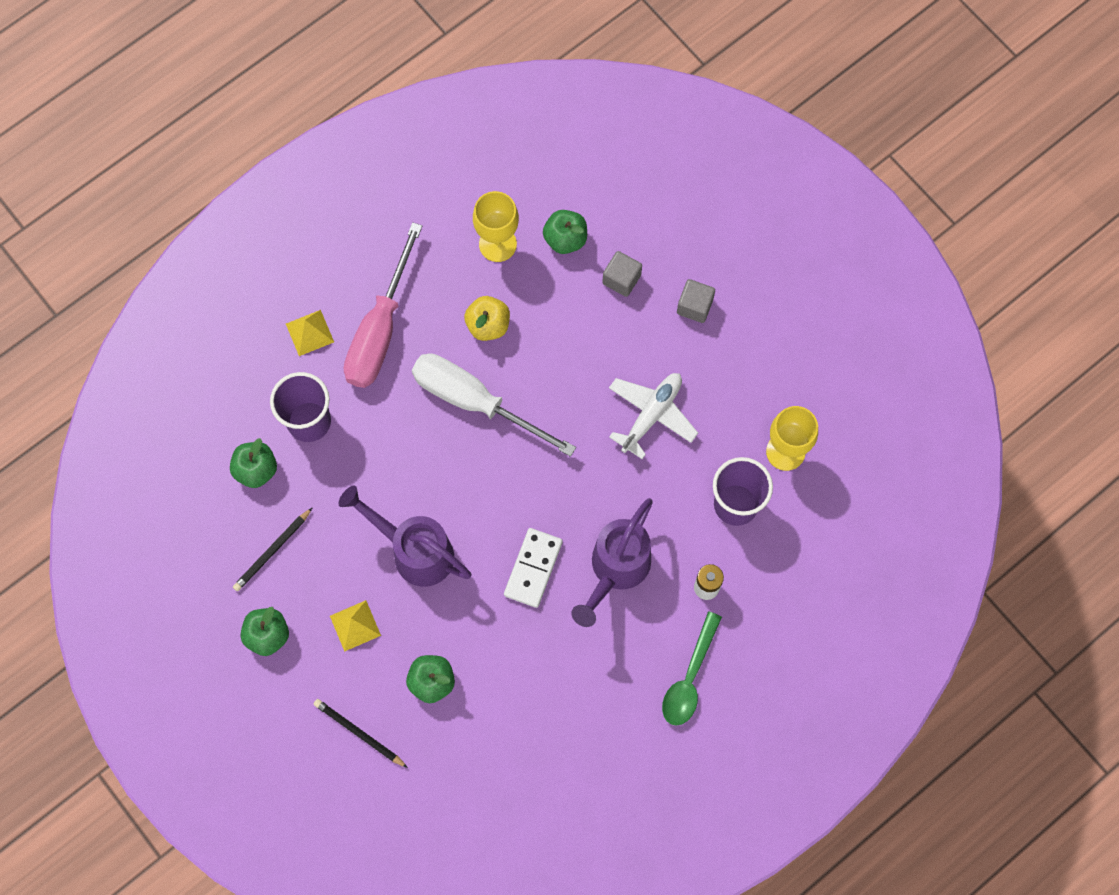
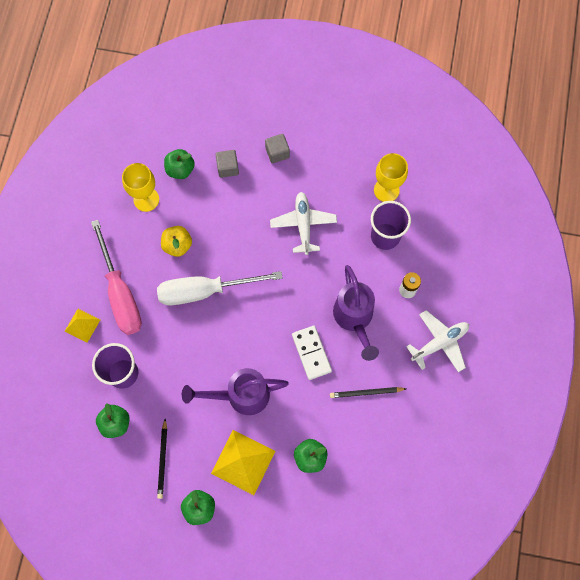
camera: 40 degrees left, 0 degrees up
(355, 625) = (243, 462): yellow pyramid -> yellow pyramid, size x1.75
(359, 733) = (295, 518): black pencil -> black pencil (366, 393)
(689, 678) = (439, 343): green spoon -> white plane

